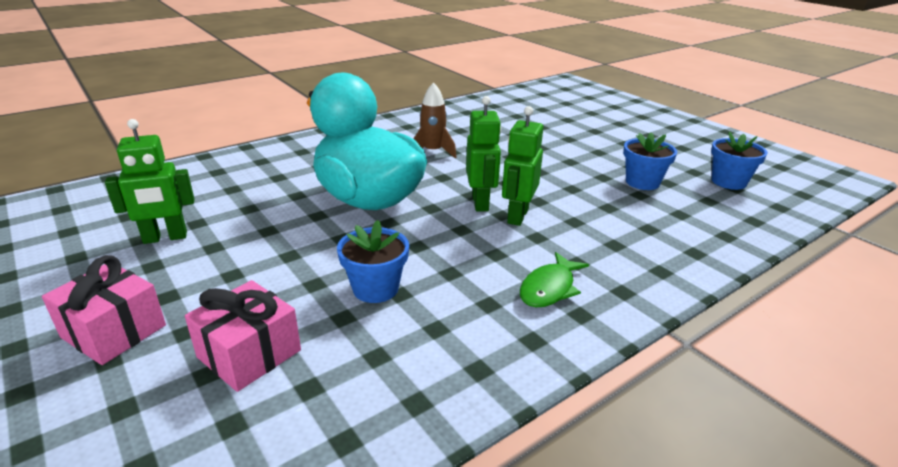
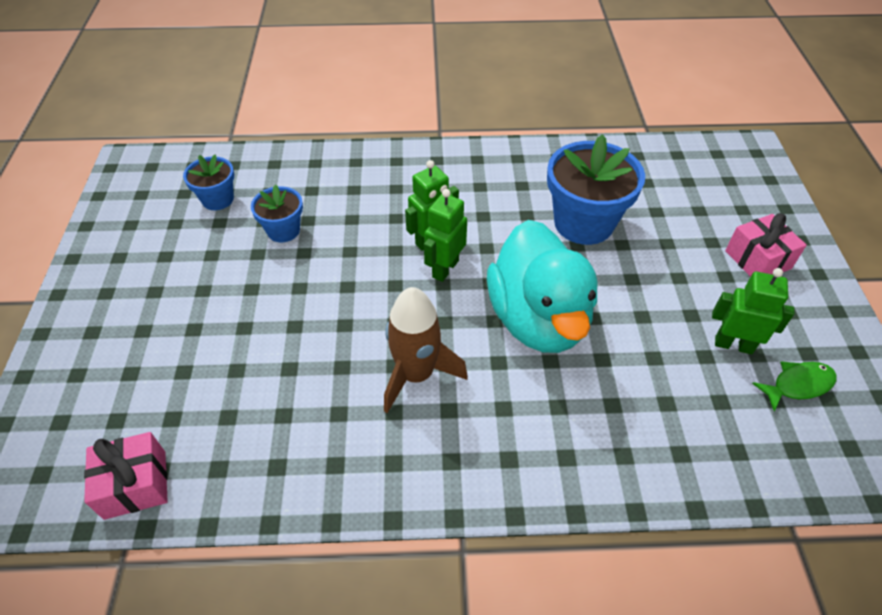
camera: 145 degrees left, 20 degrees up
(249, 353) = (675, 212): pink gift -> pink gift (135, 484)
(375, 288) = (583, 223): blue flower pot -> blue flower pot, size x1.84
(433, 152) = (416, 374): brown rocket -> brown rocket, size x1.51
(549, 288) = (476, 178): green fish -> green fish (798, 385)

